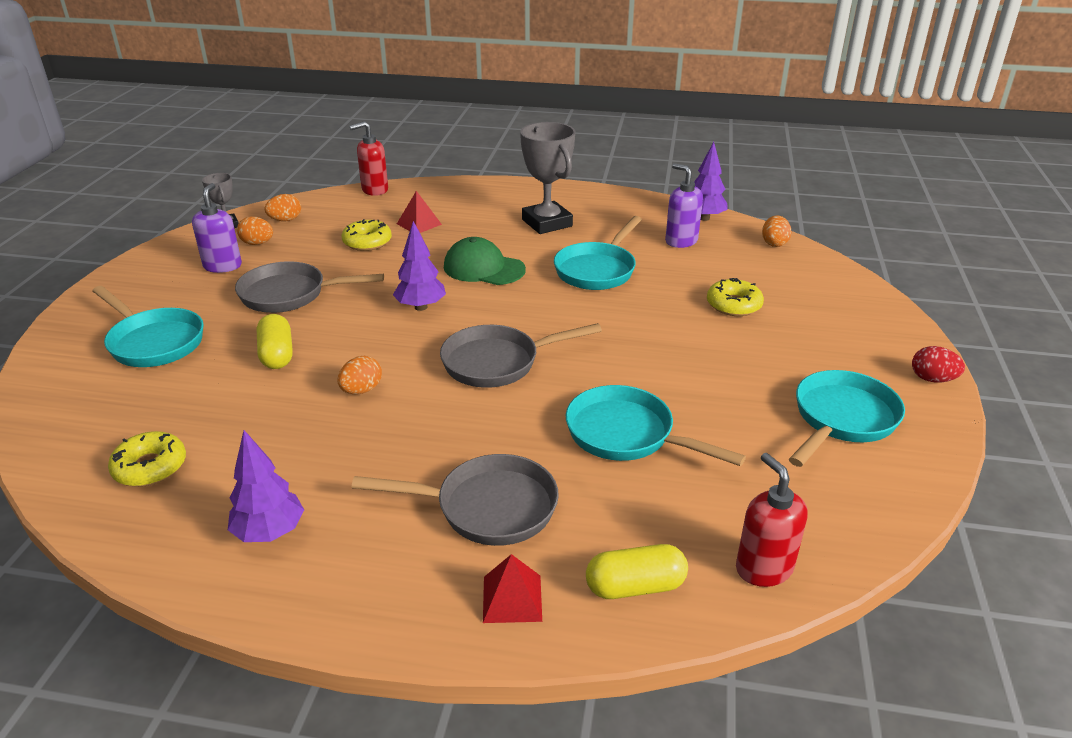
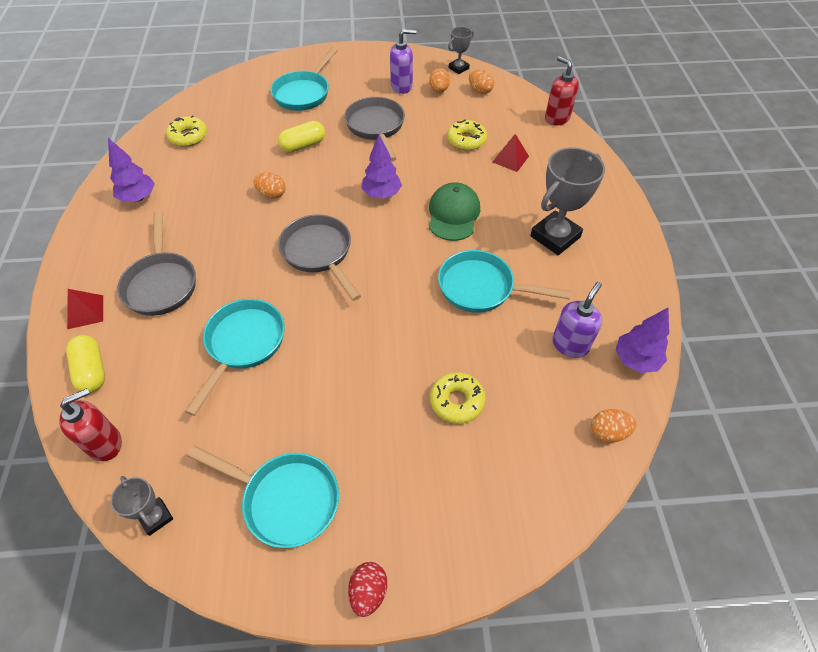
camera: 75 degrees right, 20 degrees up
(868, 520) = (155, 517): none -> grey trophy

